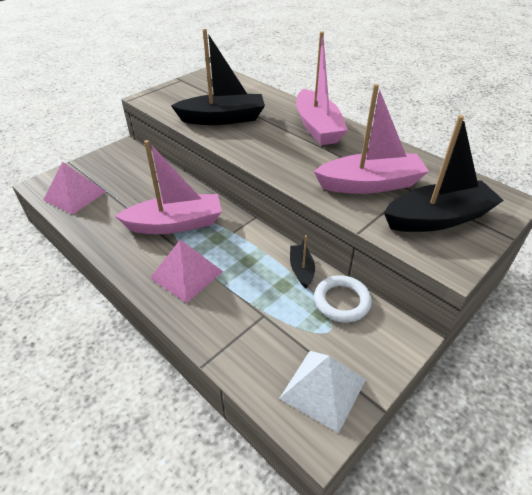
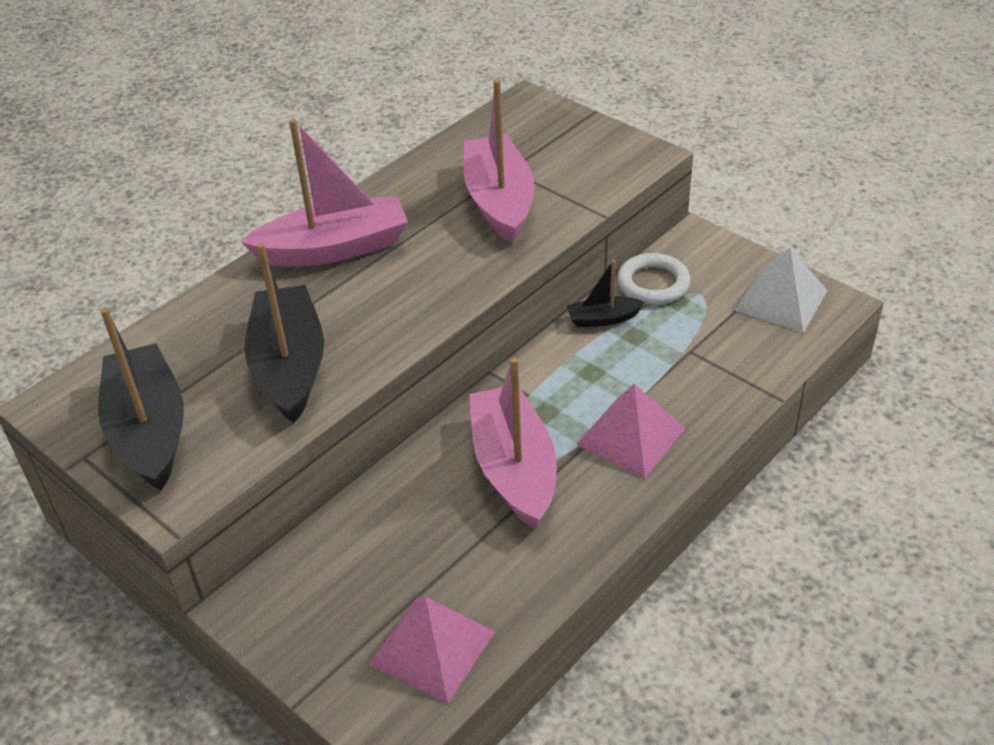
camera: 90 degrees left, 0 degrees up
(438, 218) = (568, 155): black boat -> black boat (149, 431)

